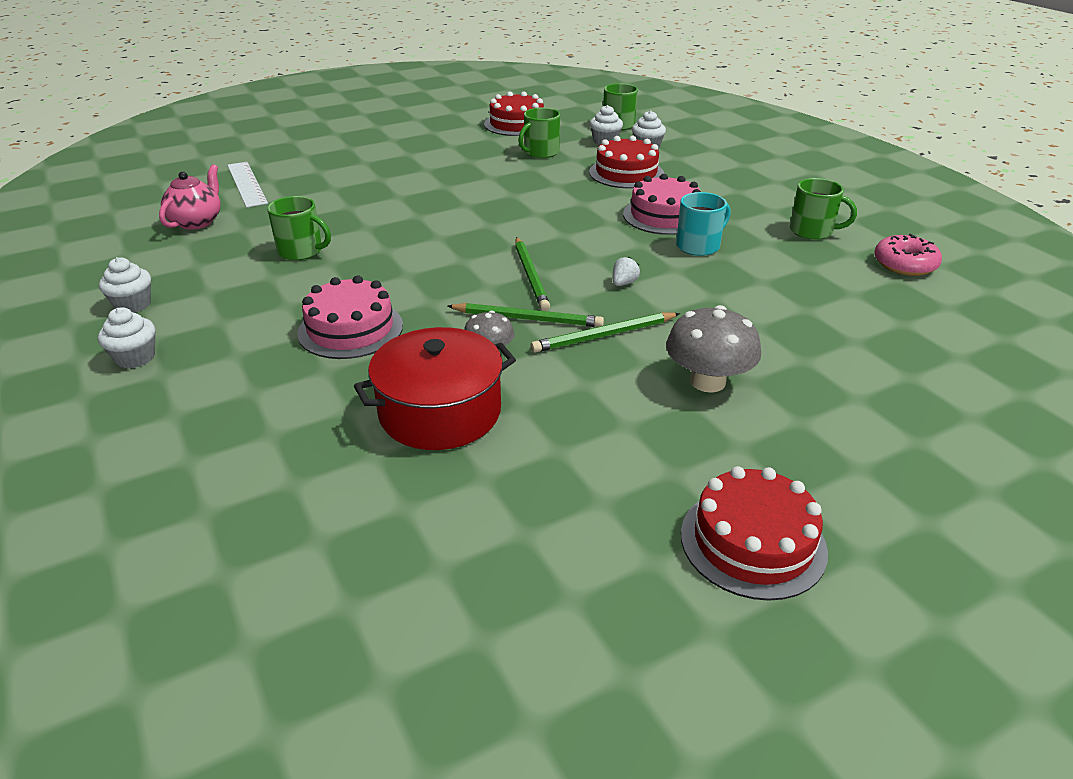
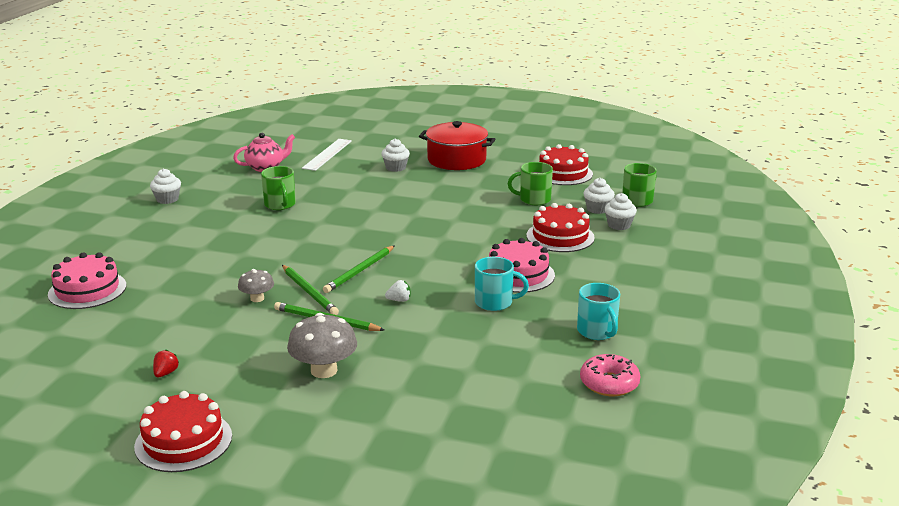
camera: 45 degrees right, 10 degrees down
(135, 357) = (126, 225): white cupcake -> white cupcake (395, 167)
(350, 329) = (224, 255): pink cake -> pink cake (87, 290)
(440, 412) = (184, 312): red pot -> red pot (456, 160)
(570, 487) = (166, 373): none -> red strawberry
(812, 231) = (597, 331): green mug -> turquoise mug

